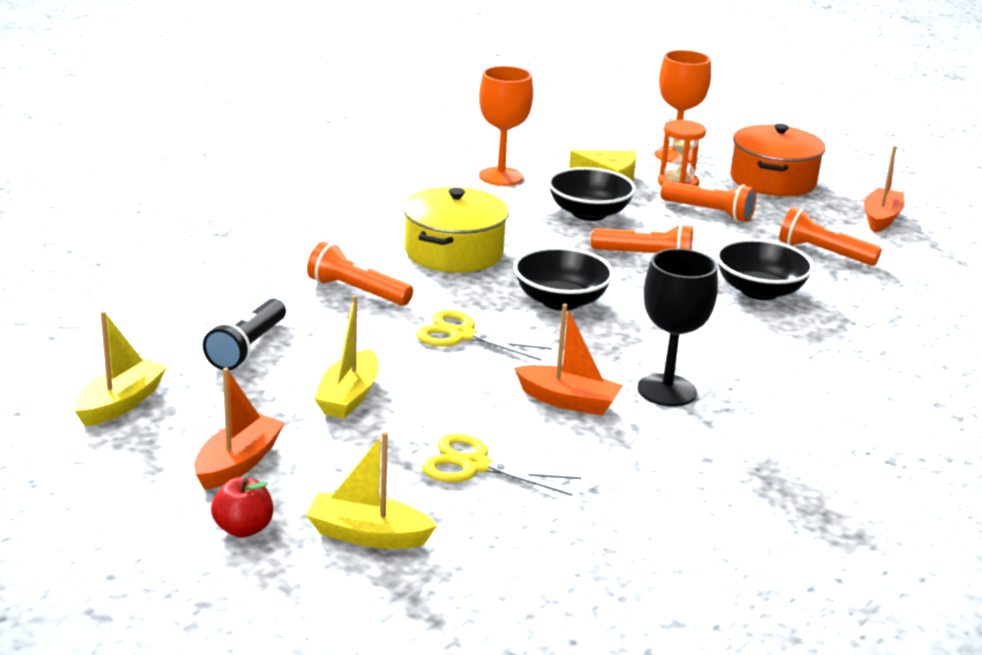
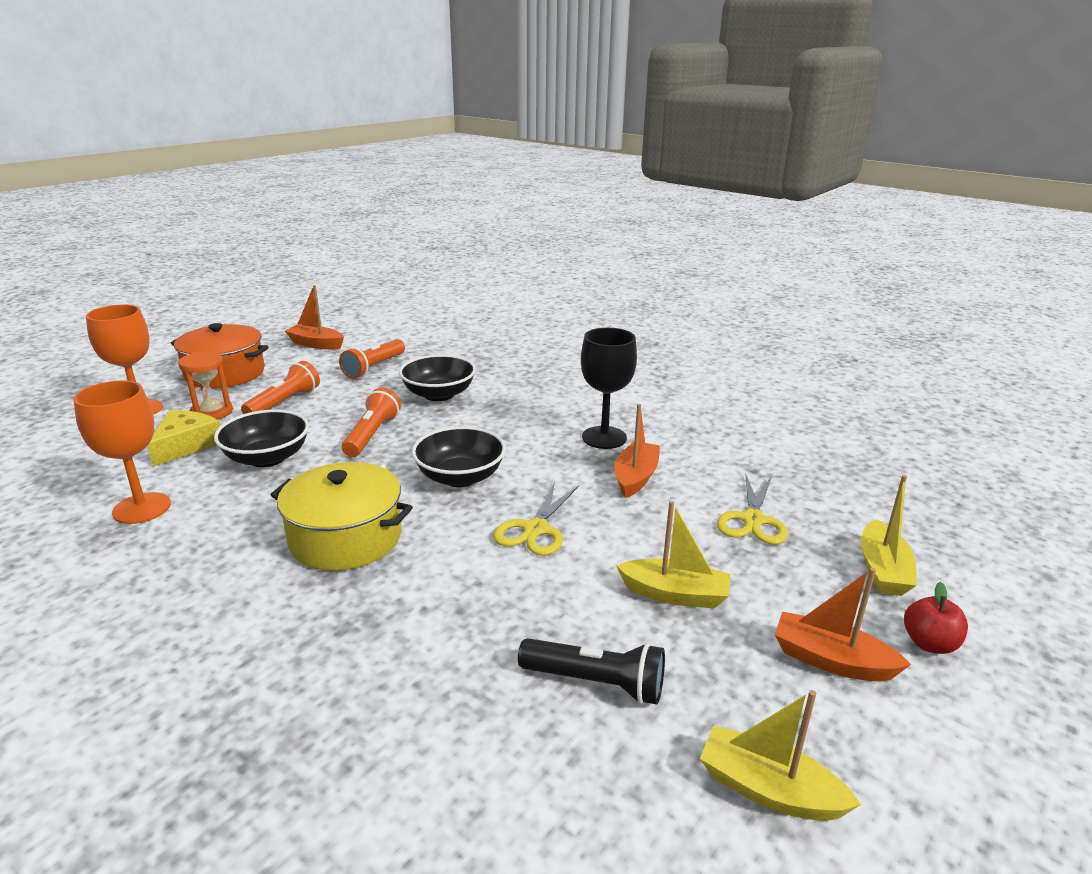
camera: 90 degrees left, 0 degrees up
(357, 291) = (443, 603): orange flashlight -> none

